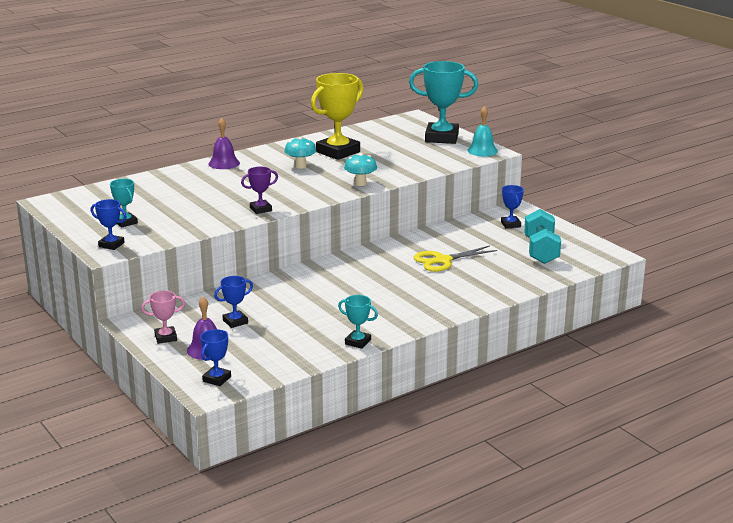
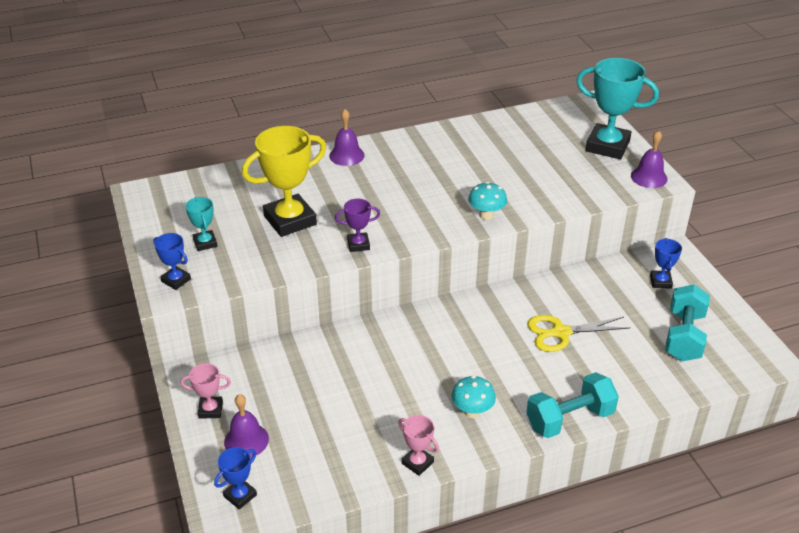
camera: 15 degrees right, 15 degrees up
(235, 322) = (293, 397): blue trophy -> none
(300, 166) = (429, 173): turquoise mushroom -> turquoise mushroom (472, 412)
(338, 152) = (479, 154): yellow trophy -> yellow trophy (290, 220)
(358, 342) = (417, 463): turquoise trophy -> pink trophy
(469, 304) = (569, 419): none -> turquoise dumbbell
(482, 151) = (649, 177): turquoise bell -> purple bell

